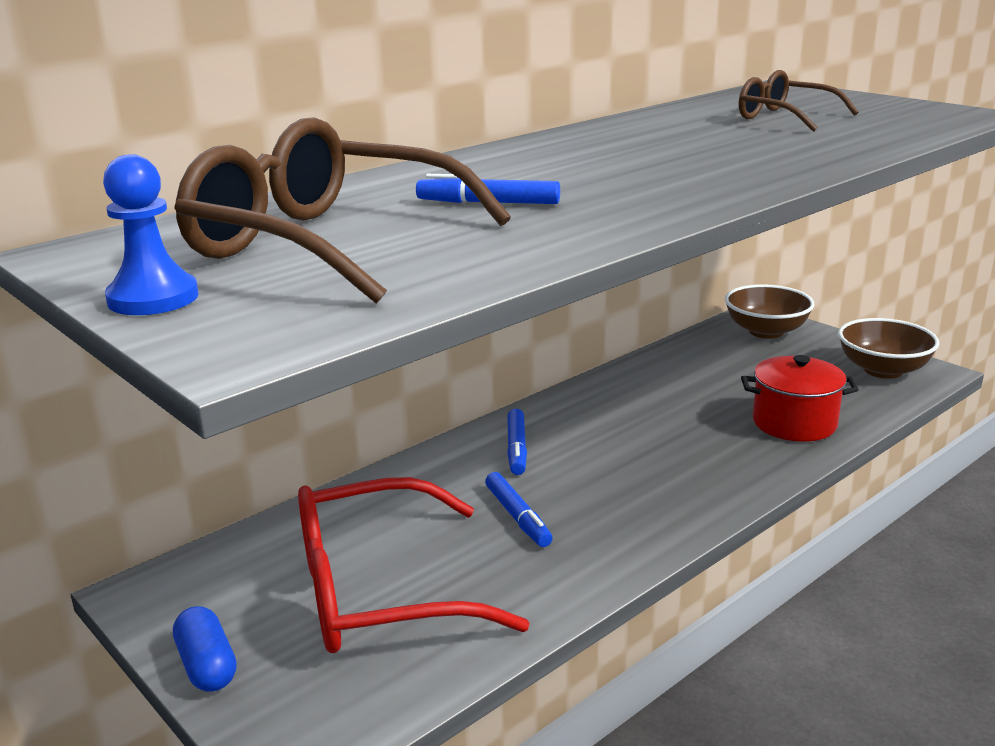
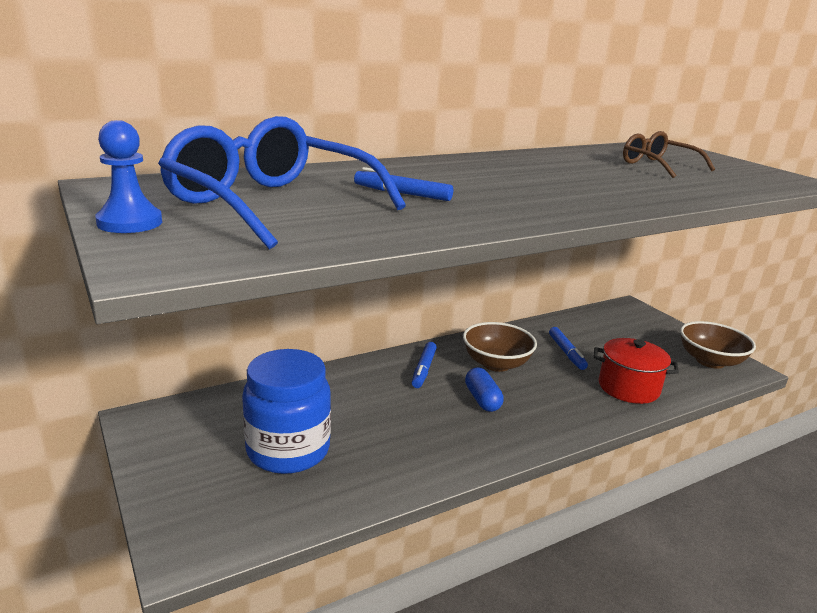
camera: 10 degrees right, 0 degrees up
(207, 666) = (157, 478): blue capsule -> blue capsule (482, 399)
(325, 243) = (271, 204): brown glasses -> blue glasses
(377, 591) = (288, 450): red glasses -> blue jar
(518, 517) = (404, 417): blue marker -> blue marker (566, 353)
(766, 331) = (633, 318): brown bowl -> brown bowl (496, 364)

